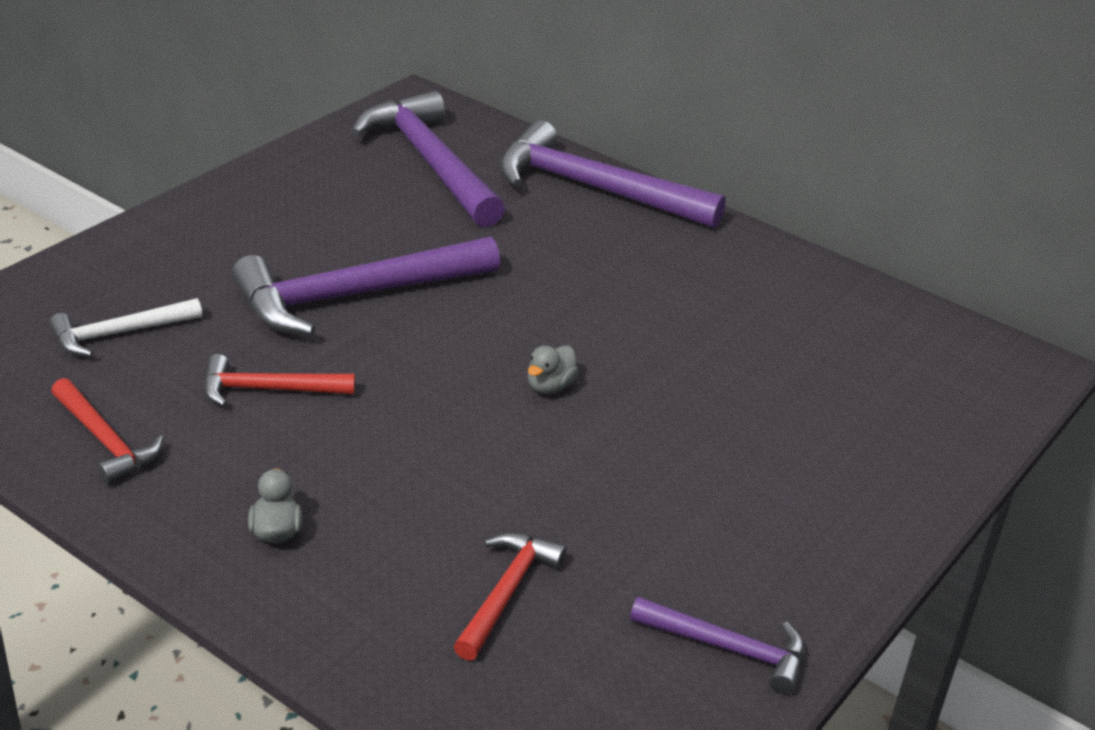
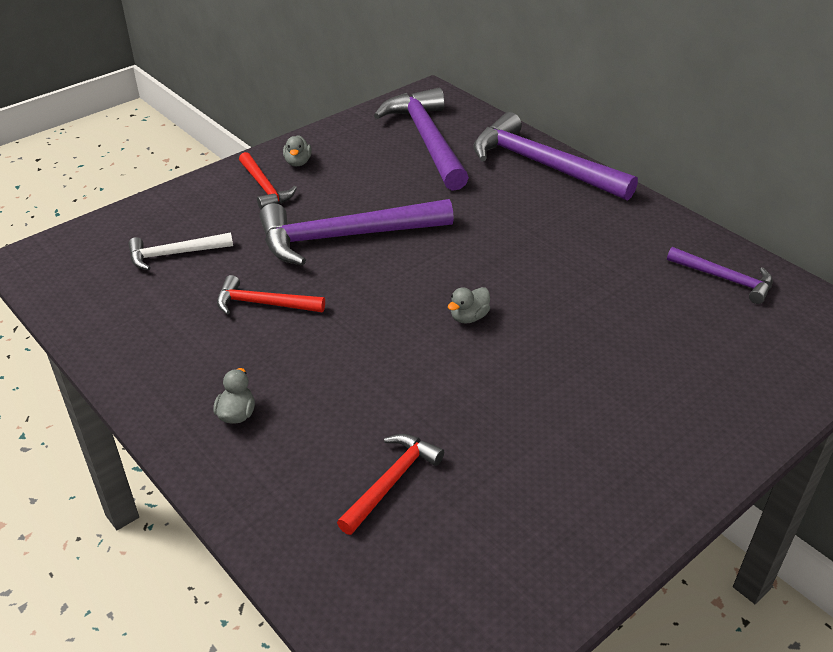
camera: 15 degrees right, 5 degrees up
(105, 441) = (141, 333): red hammer -> red hammer (265, 188)
(258, 200) = (298, 162): none -> grey duck
(729, 649) = (554, 549): purple hammer -> purple hammer (725, 279)

